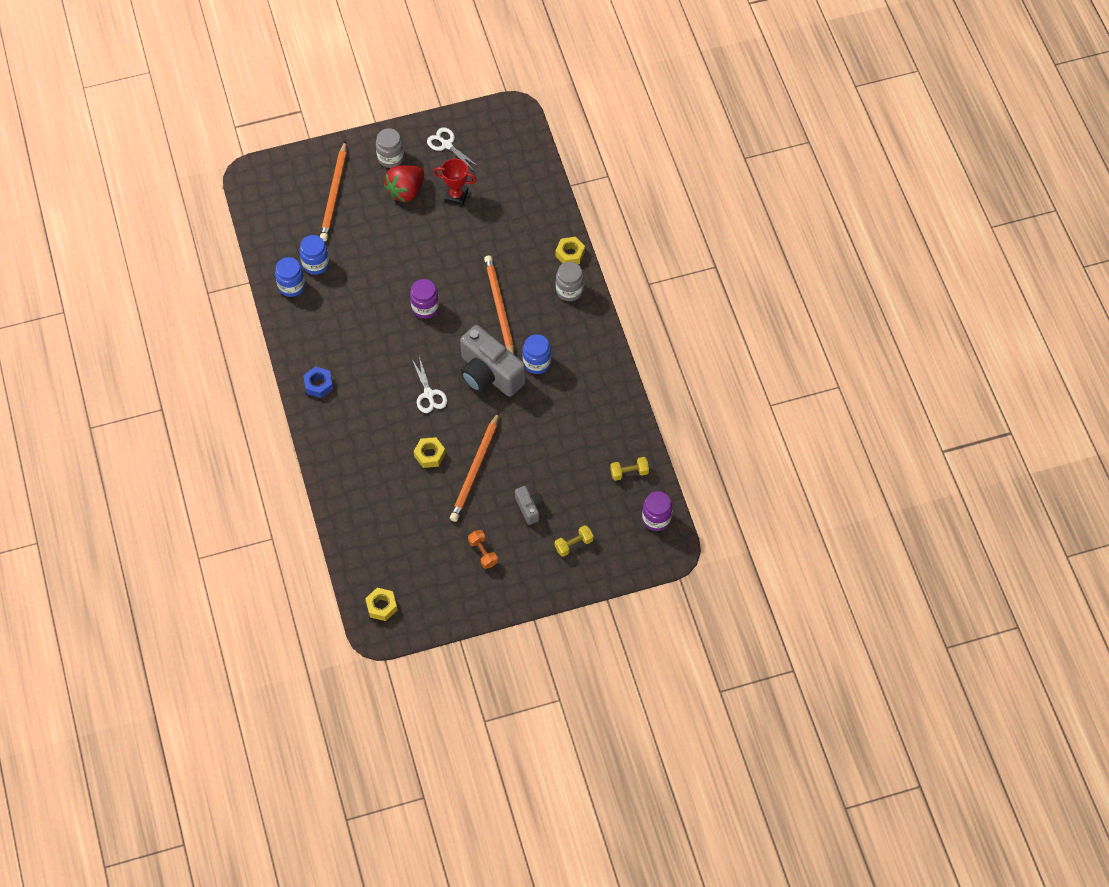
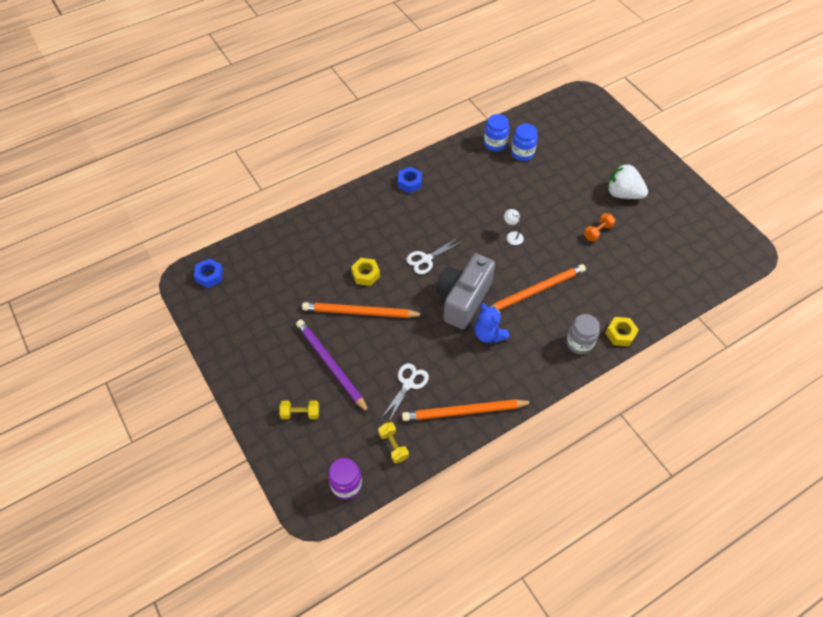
camera: 75 degrees right, 5 degrees down
(334, 194) = (594, 148): orange pencil -> orange pencil (464, 412)
(381, 606) = (209, 276): yellow nut -> blue nut
(390, 158) = (650, 176): grey jar -> none
(406, 191) = (623, 194): red strawberry -> white strawberry
(425, 308) = (512, 235): purple jar -> white lamp
(446, 144) = (686, 210): white scissors -> white scissors (408, 383)
(456, 196) = (637, 230): red trophy -> none
(483, 553) = (276, 339): orange dumbbell -> orange dumbbell (598, 232)
(529, 508) = (331, 366): grey camera -> purple pencil
(536, 363) = (489, 334): blue jar -> blue teddy bear
(573, 544) = (300, 413): yellow dumbbell -> yellow dumbbell turned 45 degrees counterclockwise

